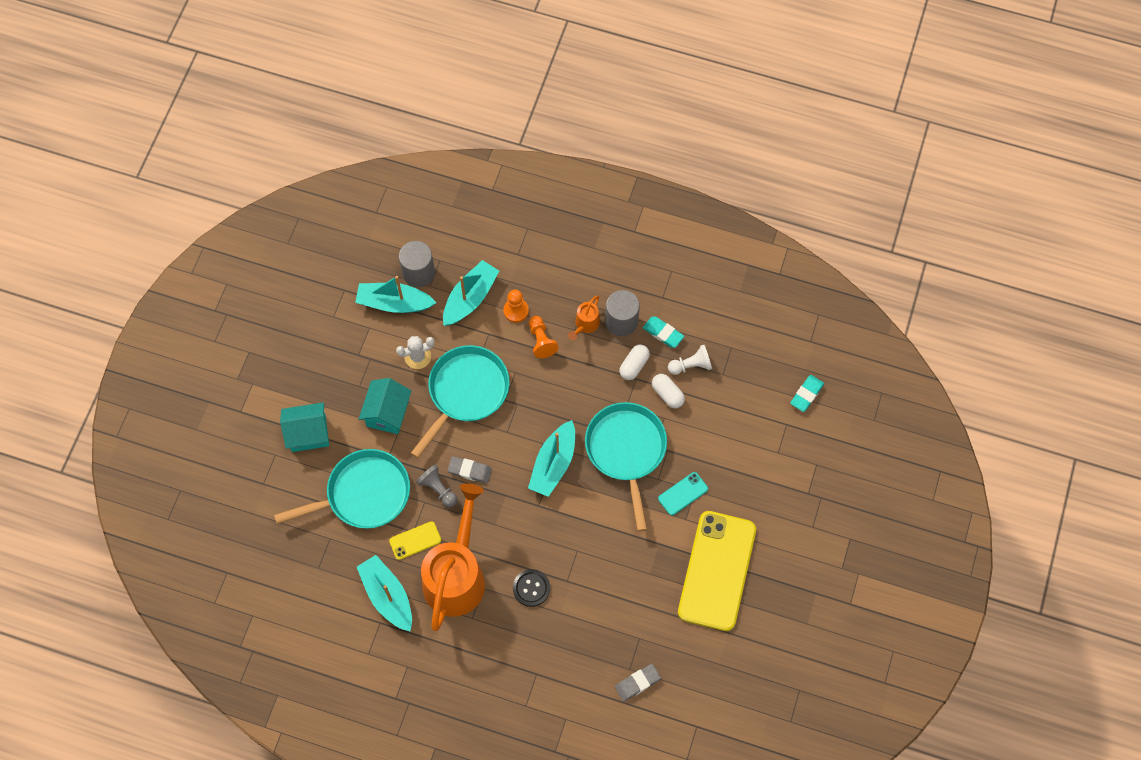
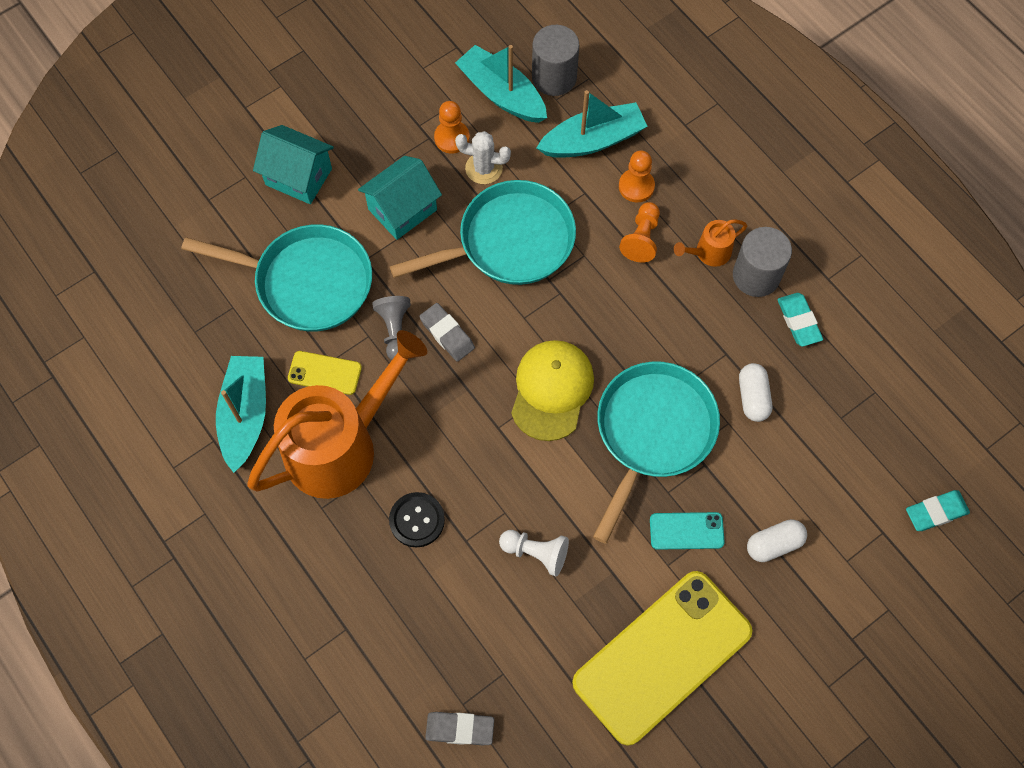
camera: 35 degrees right, 0 degrees up
(384, 350) = (452, 138): none -> orange pawn
(553, 464) = (552, 390): turquoise boat -> yellow cap
(634, 365) = (734, 337): white capsule -> white capsule (774, 544)
(691, 365) = (807, 381): white pawn -> white pawn (536, 553)

